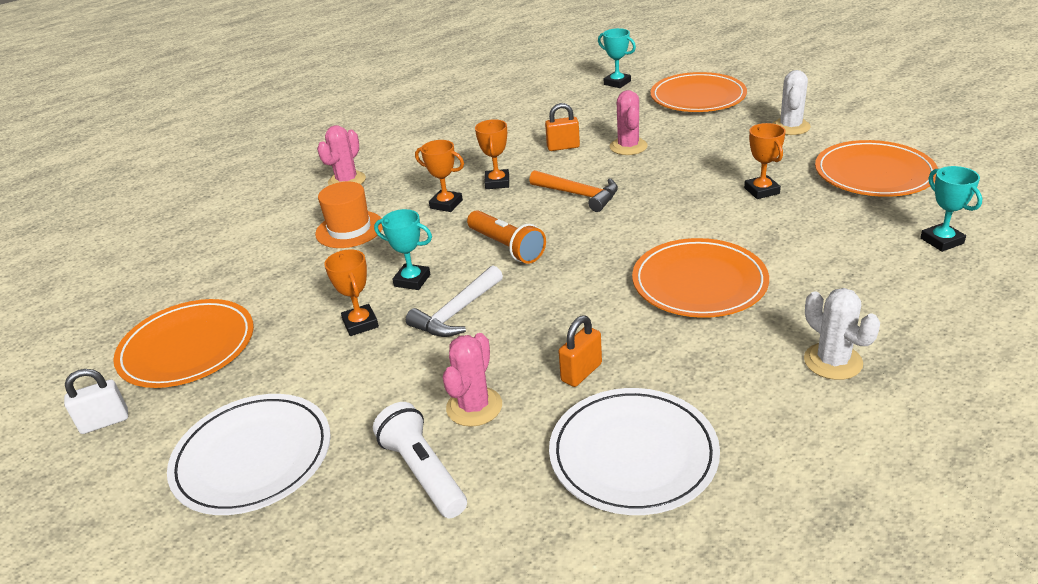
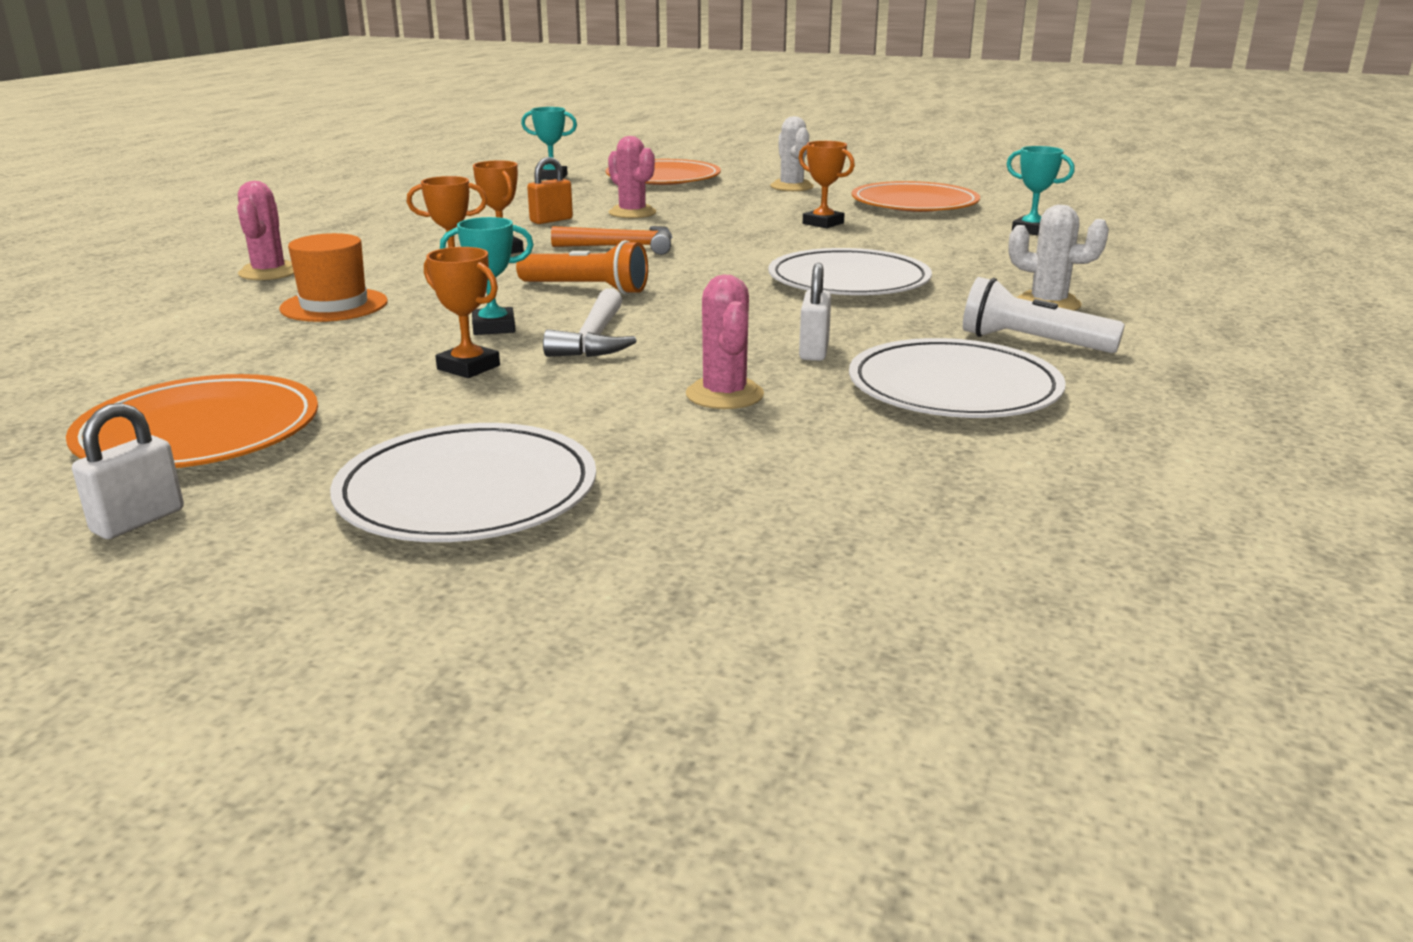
camera: 35 degrees left, 10 degrees down
(423, 472) = (734, 449): white flashlight -> white flashlight (1032, 343)
(581, 372) = (814, 351): orange padlock -> white padlock
(699, 283) = (848, 281): orange plate -> white plate

